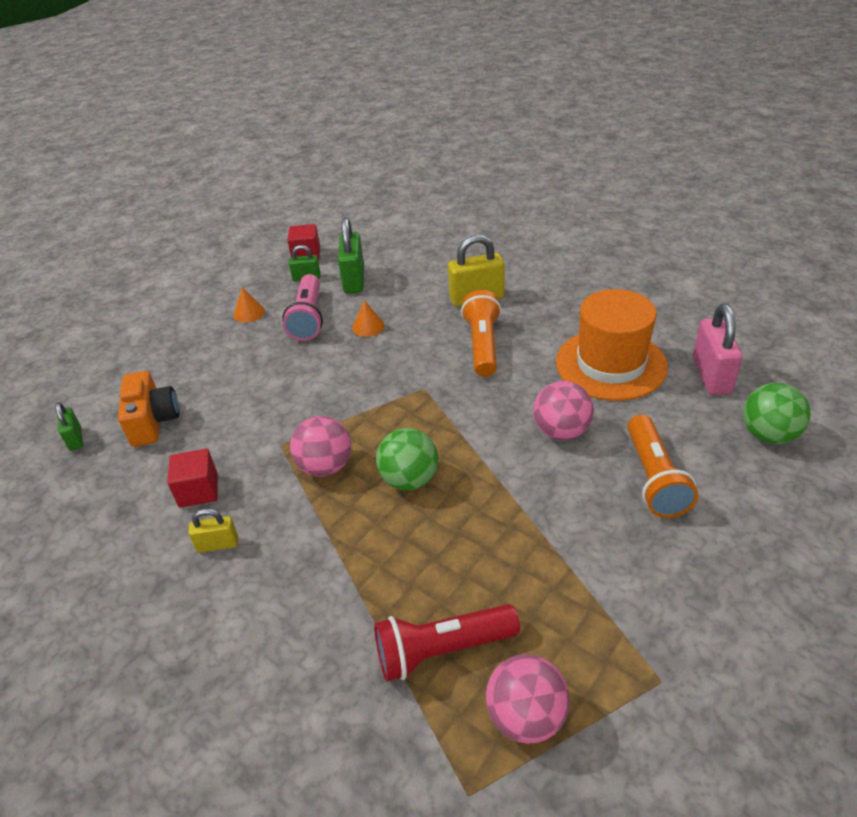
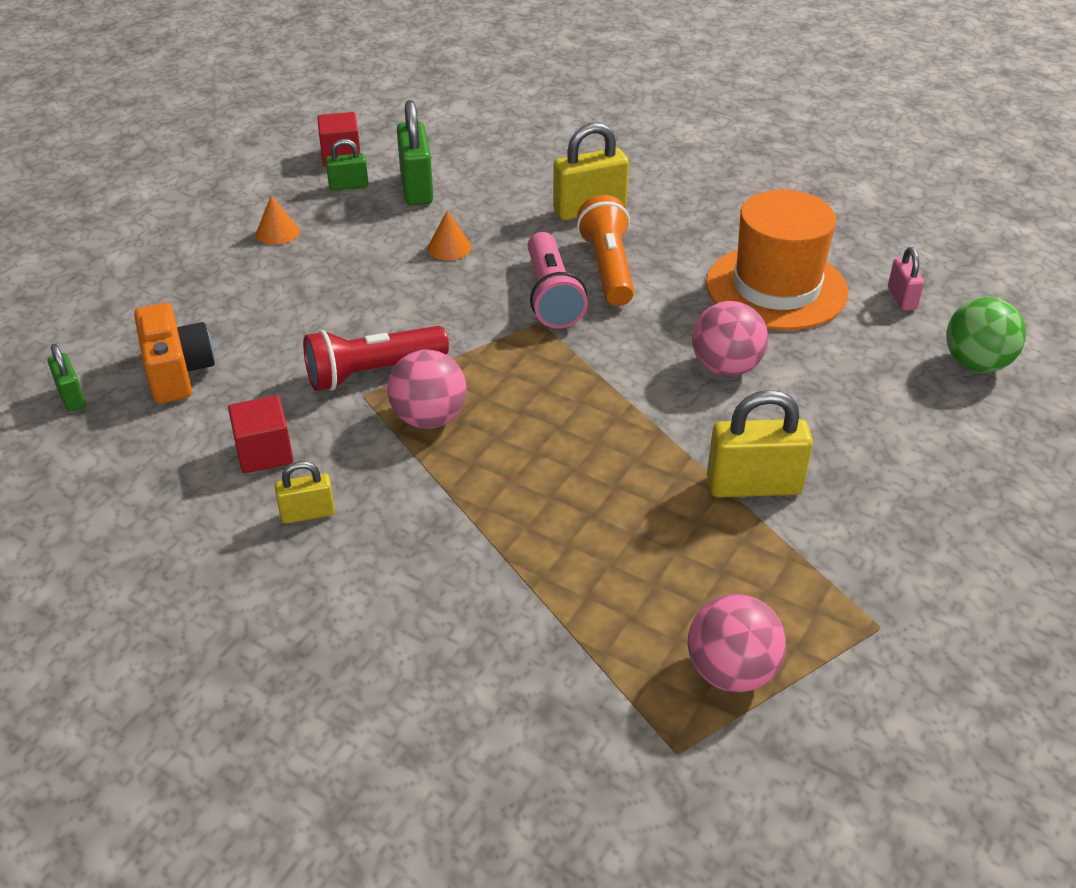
camera: 10 degrees left, 0 degrees up
(308, 318) = (363, 238): pink flashlight -> pink flashlight (552, 296)
(409, 480) = (542, 429): green ball -> none
(441, 650) = (619, 612): red flashlight -> red flashlight (372, 373)
(569, 538) = (754, 486): none -> yellow padlock
(654, 478) = (846, 417): orange flashlight -> none
(711, 375) = (902, 298): pink padlock -> pink padlock, size x0.56

